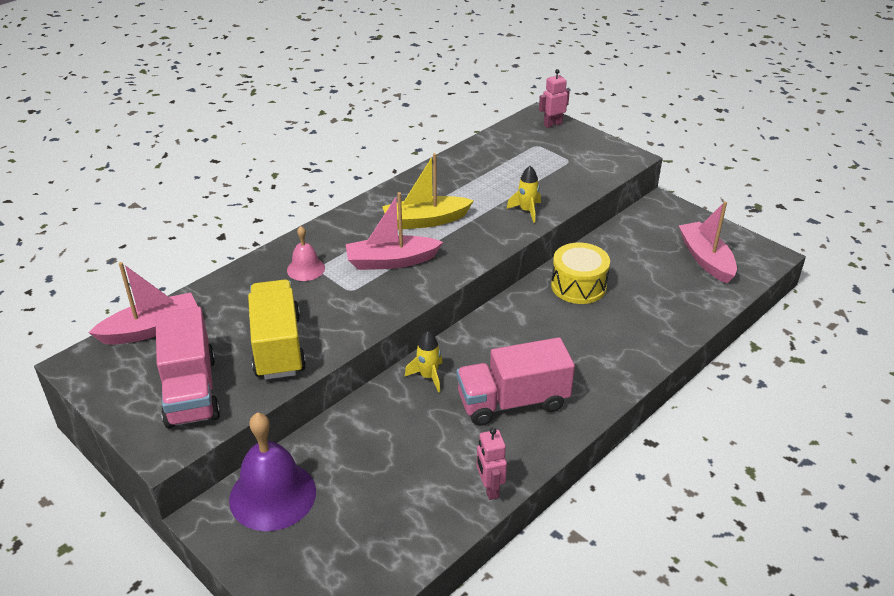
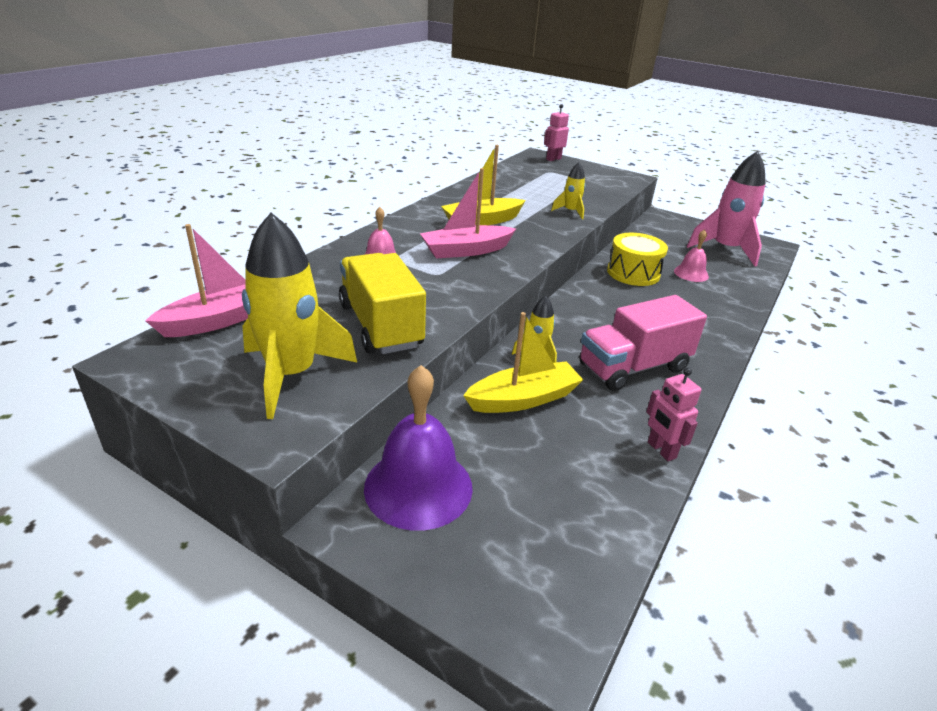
camera: 15 degrees left, 5 degrees down
(191, 391) = (292, 375): pink truck -> yellow rocket
(393, 424) = (523, 399): none -> yellow boat
(643, 291) = (691, 273): none -> pink bell
(706, 259) = (725, 249): pink boat -> pink rocket

